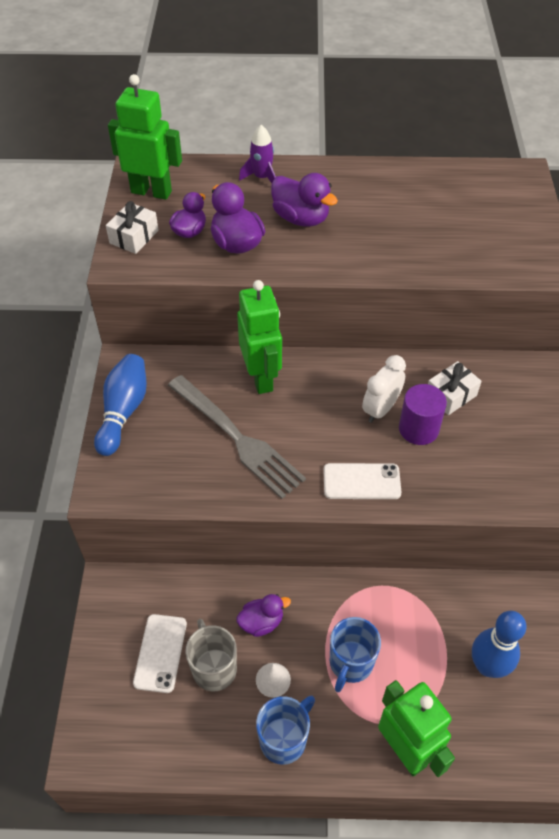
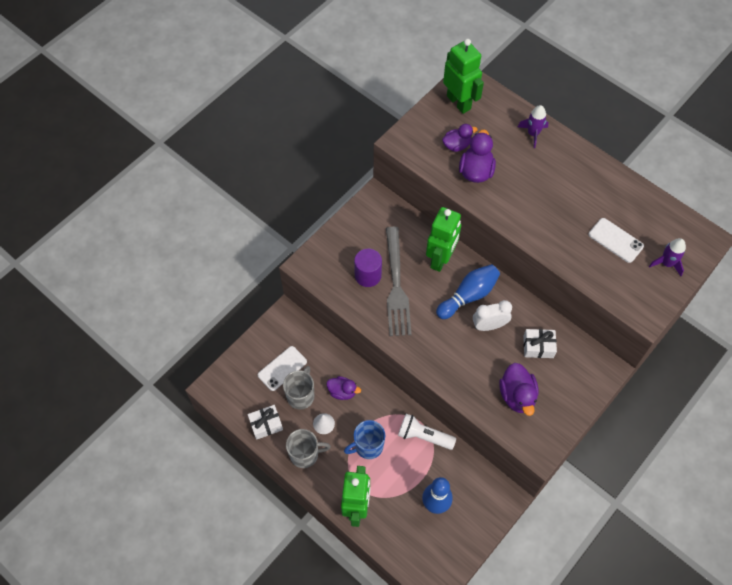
camera: 40 degrees right, 10 degrees up
(123, 411) = (351, 227): blue bowling pin -> blue bowling pin (468, 296)
(134, 237) = (423, 128): white gift -> white gift (266, 424)
(284, 739) = (305, 454): blue mug -> grey mug
(301, 218) = (529, 178): purple duck -> purple duck (517, 395)
(361, 481) = (439, 358): white phone -> white phone (615, 240)
(401, 598) = (424, 436): none -> white flashlight
(418, 429) = (499, 352): purple cylinder -> purple cylinder (368, 275)
(514, 214) = (666, 263): none -> purple rocket

